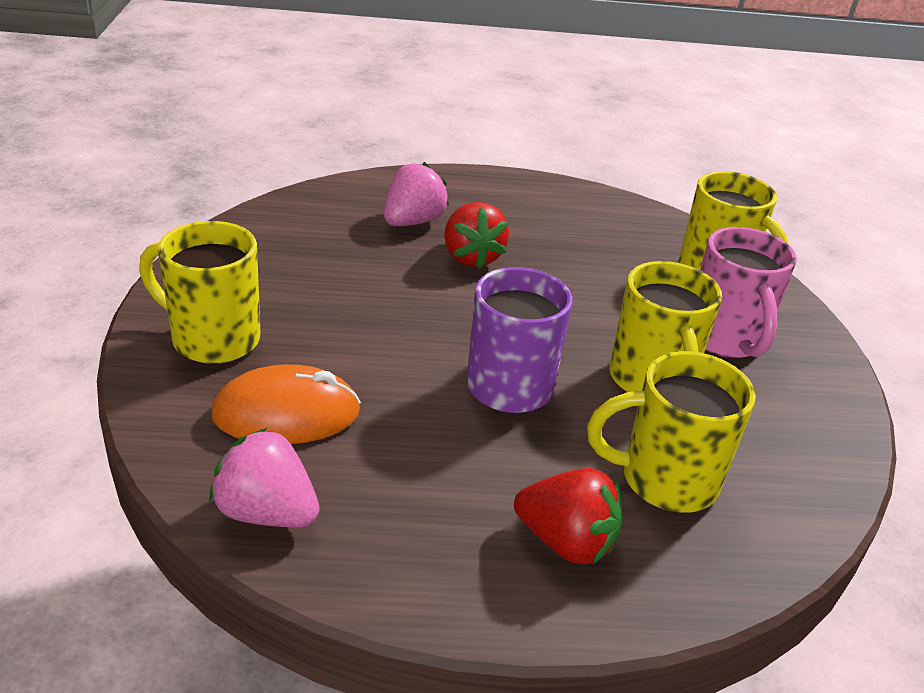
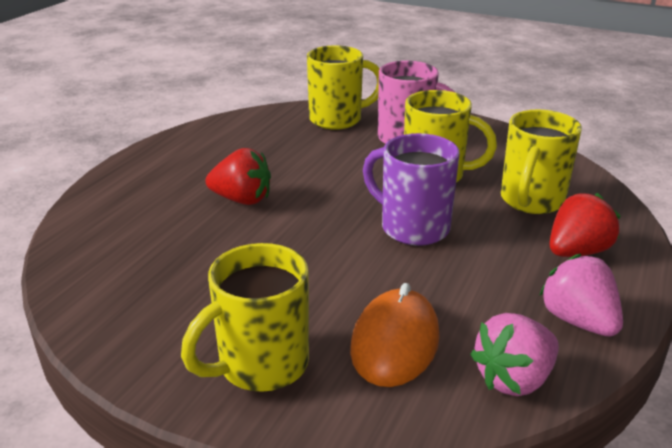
camera: 60 degrees left, 5 degrees down
(412, 222) = (165, 212): pink strawberry -> pink strawberry (578, 321)

